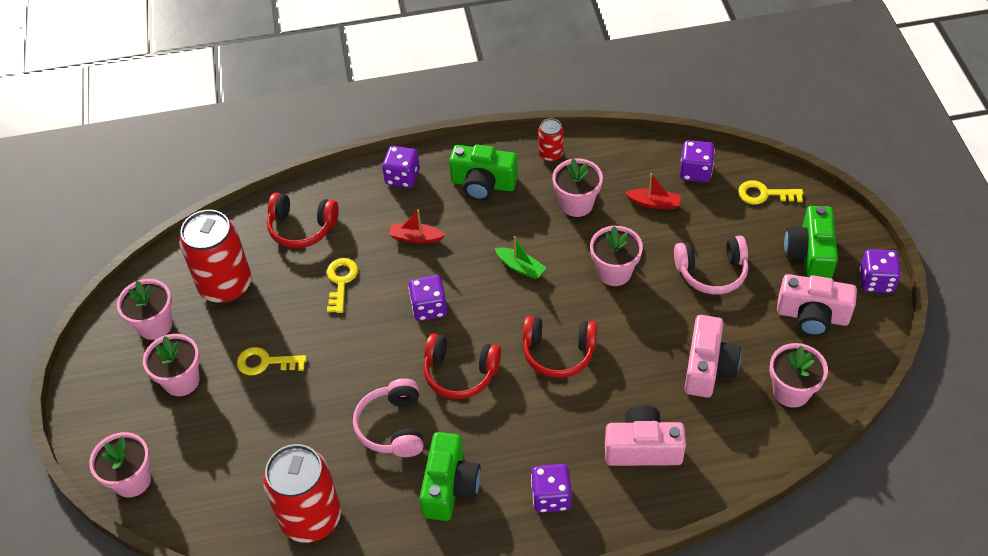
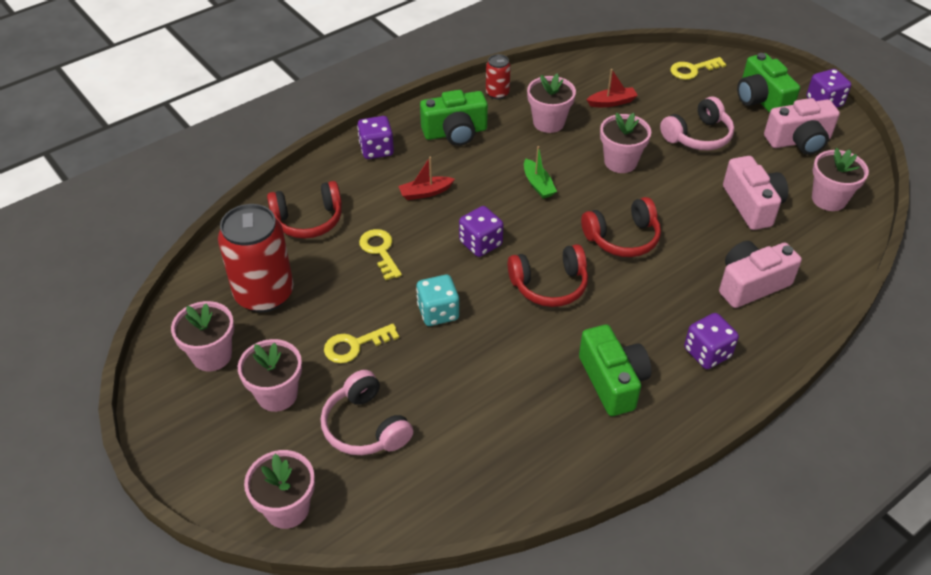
camera: 30 degrees left, 5 degrees down
(311, 518) = (502, 463): red can -> none
(350, 360) = (438, 312): none -> turquoise dice
(393, 426) = (521, 352): pink headphones -> pink headphones (365, 426)
(520, 267) = (538, 184): green boat -> green boat turned 60 degrees clockwise
(695, 172) = (626, 70): purple dice -> none

